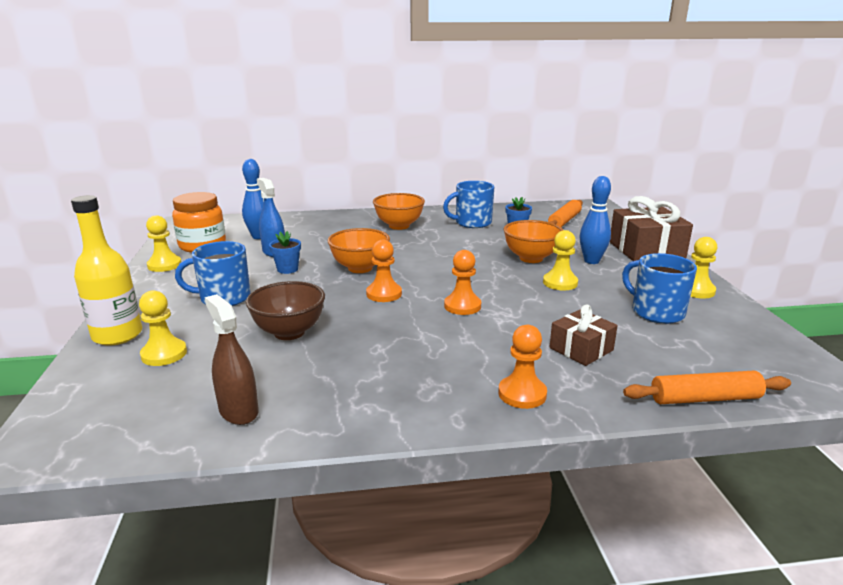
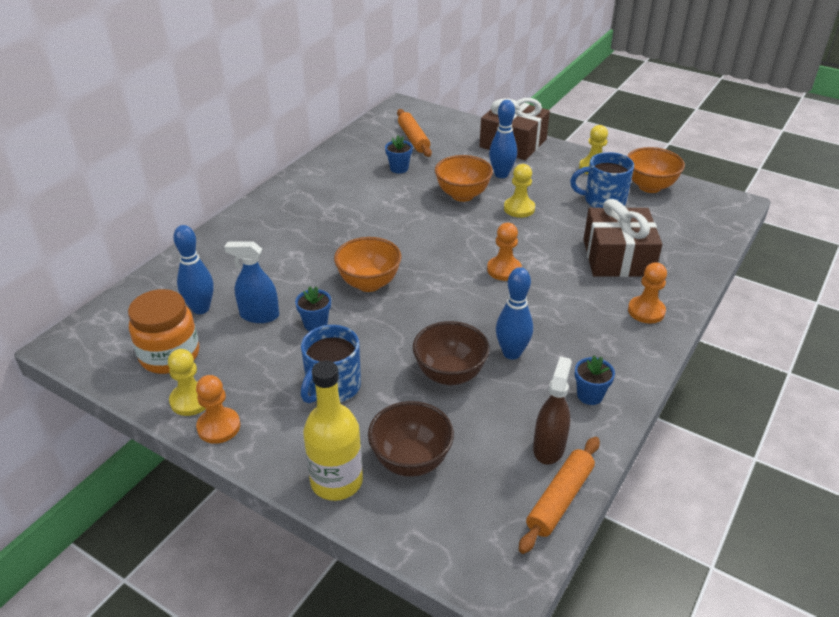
camera: 50 degrees left, 15 degrees up
(164, 354) = (411, 461): yellow pawn -> brown bowl
(238, 411) = (549, 447): brown spray bottle -> brown spray bottle turned 105 degrees clockwise
(340, 407) = (590, 395): none -> blue flower pot
(352, 348) = (511, 353): none -> blue bowling pin
(384, 294) = (437, 295): orange pawn -> orange pawn (219, 427)
(399, 226) = (301, 217): orange bowl -> orange bowl (649, 187)
(472, 223) = (352, 179): blue mug -> none
(581, 349) = (617, 257): brown gift -> brown gift, size x1.70
(705, 399) = (711, 251): orange rolling pin -> orange rolling pin (560, 499)

